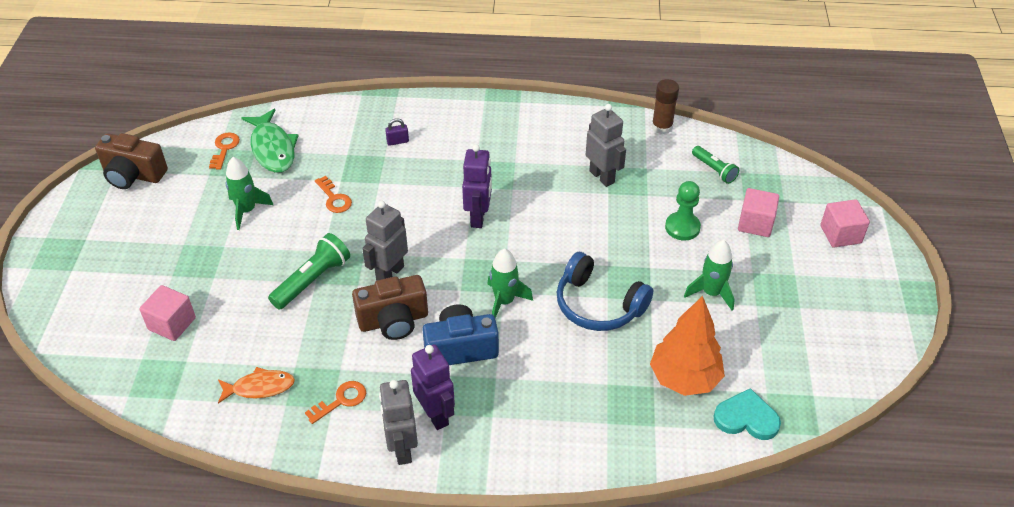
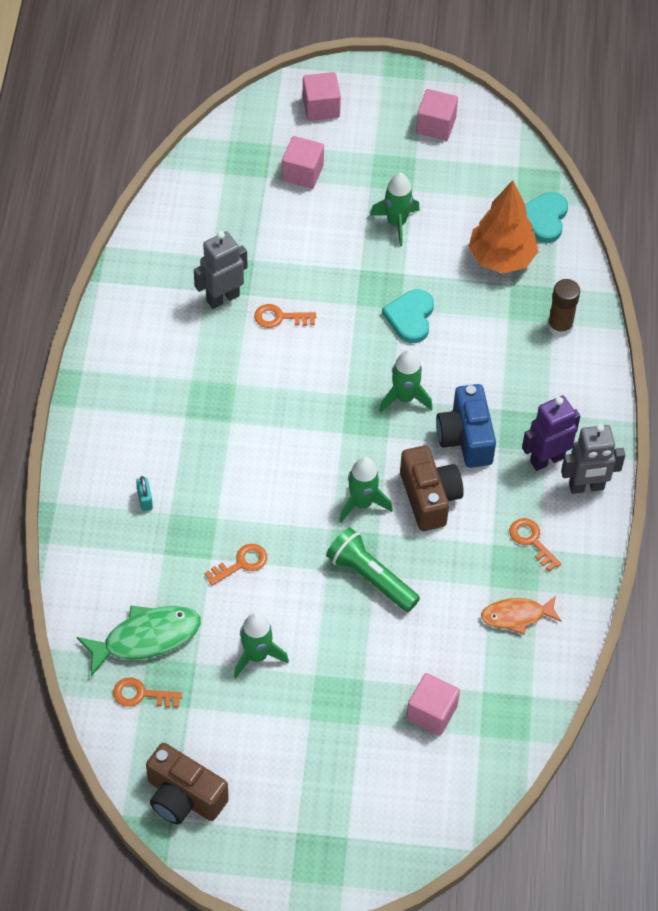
camera: 90 degrees left, 10 degrees up
(133, 175) = (184, 797): brown camera -> brown camera turned 105 degrees clockwise
(259, 387) = (517, 616): orange fish -> orange fish turned 90 degrees counterclockwise
(389, 273) = (362, 503): grey robot -> green rocket
(397, 141) = (145, 500): purple padlock -> turquoise padlock
(478, 217) = (281, 418): purple robot -> none
(586, 213) = (280, 317): none -> orange key
(598, 305) = (410, 317): blue headphones -> turquoise heart
(662, 127) = (143, 233): brown glue stick -> brown glue stick (560, 326)
(682, 227) = (305, 235): green pawn -> none
(714, 170) = (219, 195): green flashlight -> none
(847, 323) = (435, 125): none -> pink cube

